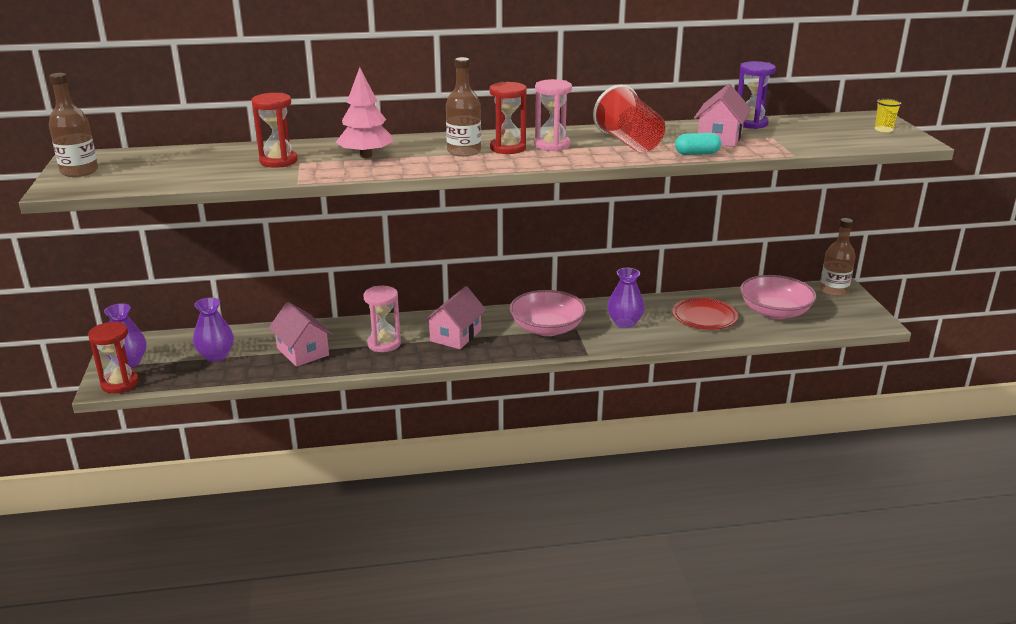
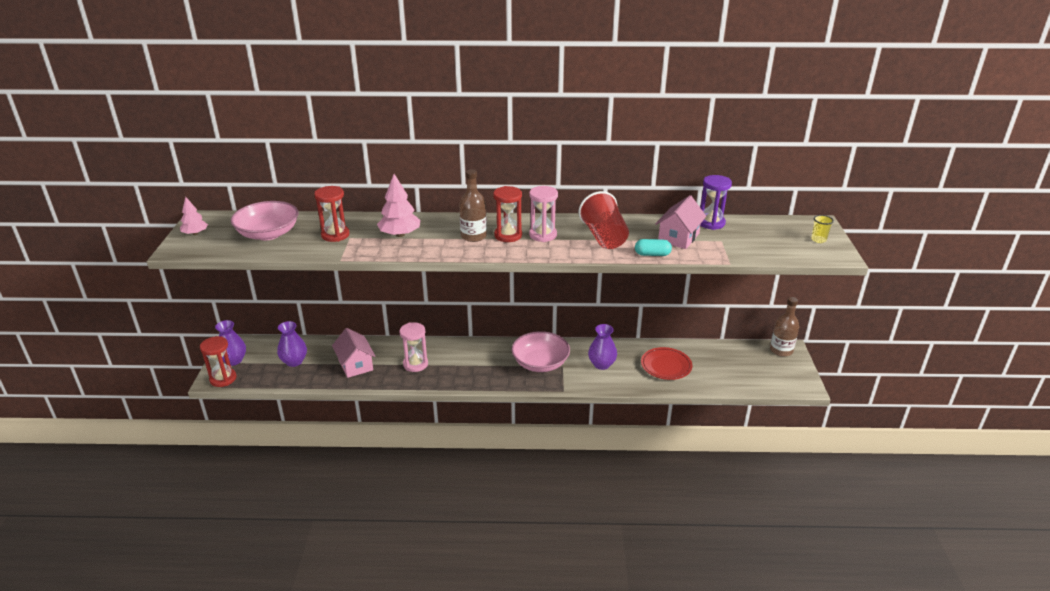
camera: 10 degrees right, 5 degrees up
(79, 171) = (195, 233): brown bottle -> pink tree
(455, 335) = (470, 362): pink house -> none
(774, 312) = (724, 367): pink bowl -> pink bowl (268, 234)

